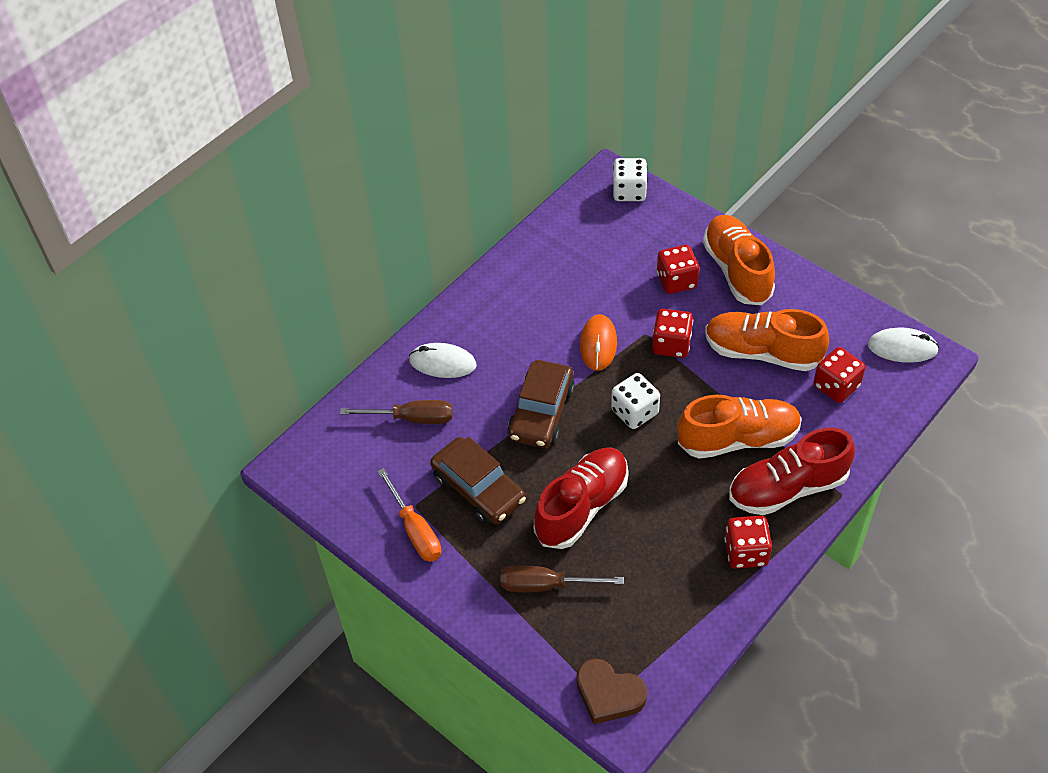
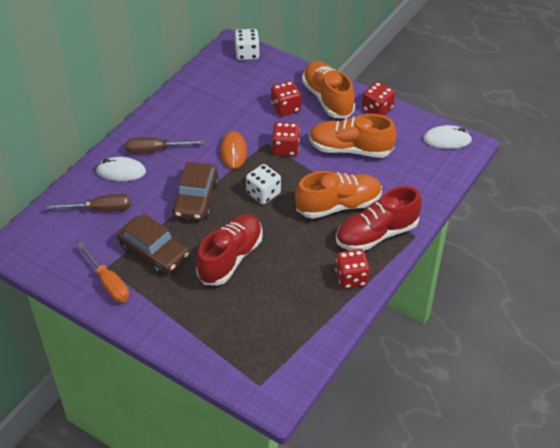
camera: 10 degrees left, 5 degrees down
(546, 585) = (209, 312): brown screwdriver -> brown screwdriver (155, 150)
(609, 694) = (261, 380): brown heart -> none
(836, 386) = (404, 167): red dice -> red dice (377, 109)

